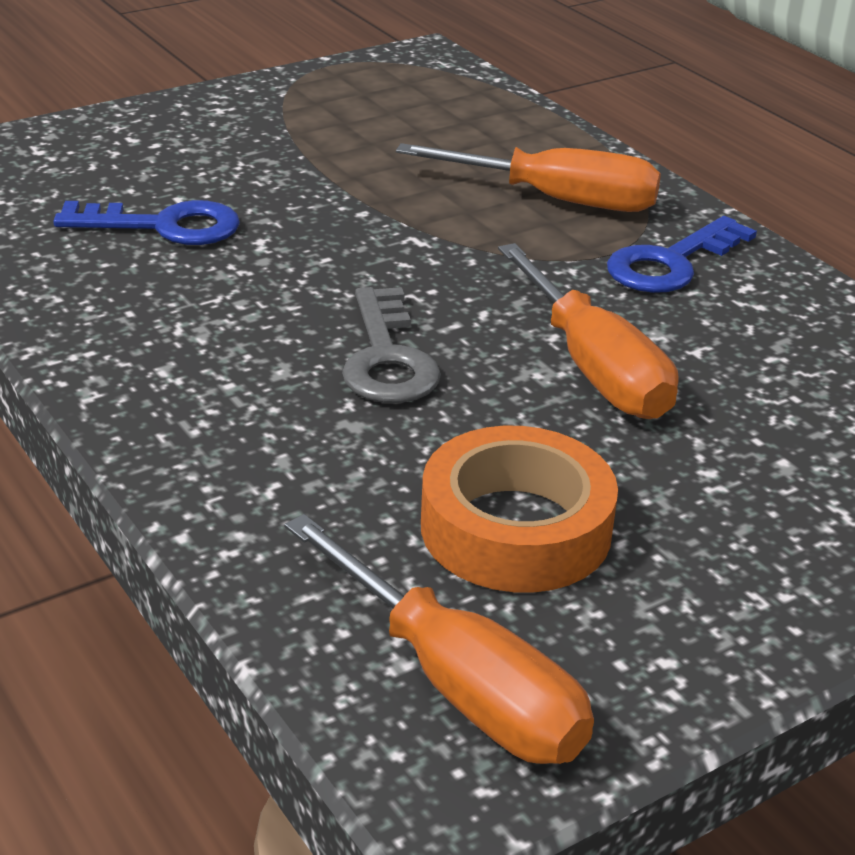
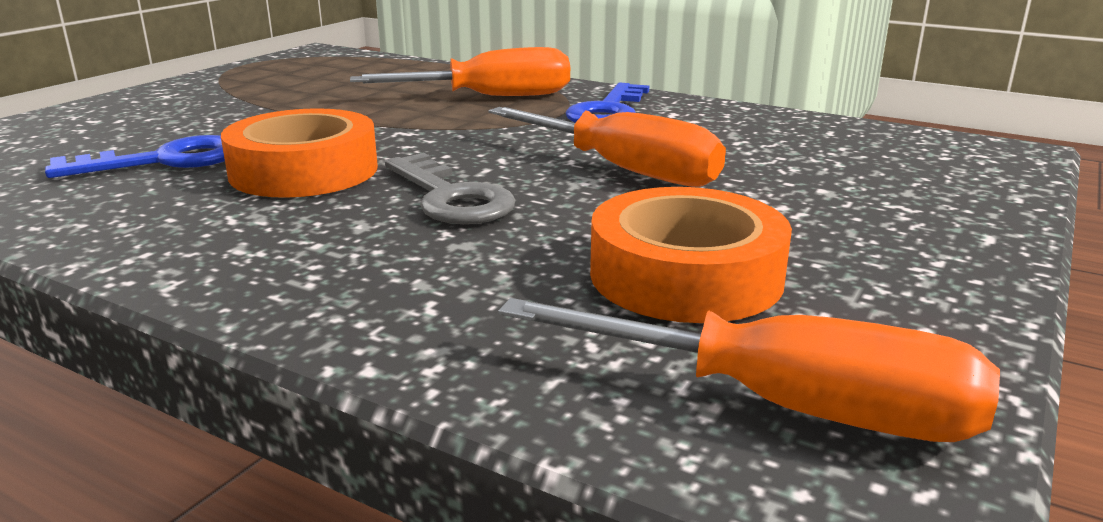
camera: 25 degrees left, 10 degrees down
(279, 278) = (304, 171): none -> orange tape

